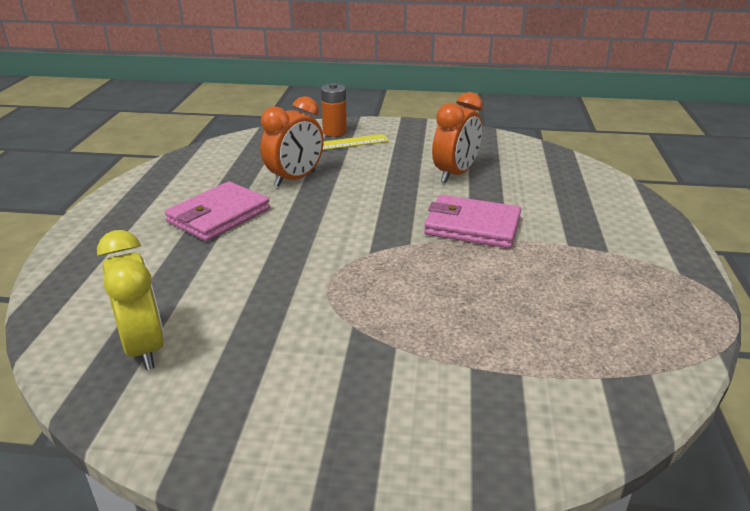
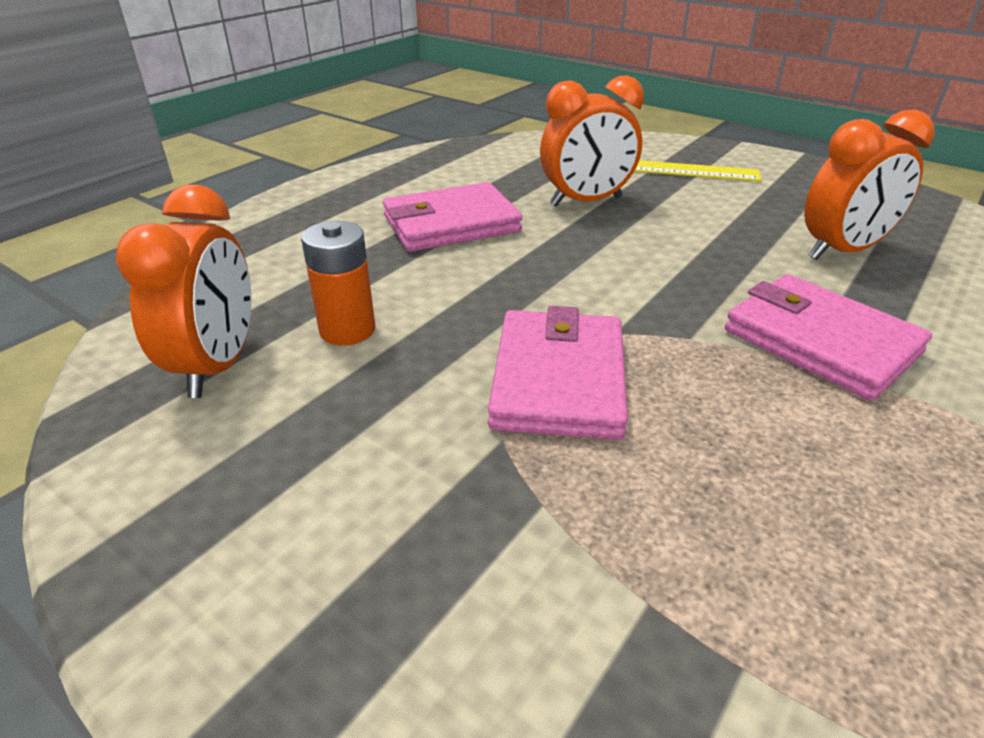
camera: 30 degrees right, 5 degrees up
(144, 348) = (218, 366): yellow clock -> orange clock
(334, 132) = (688, 154): orange battery -> orange battery (347, 330)
(359, 287) = (558, 380): none -> pink wallet

